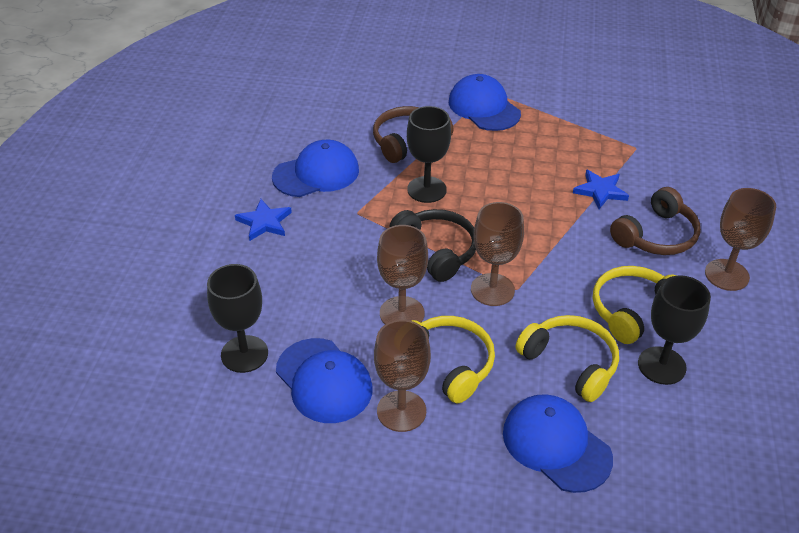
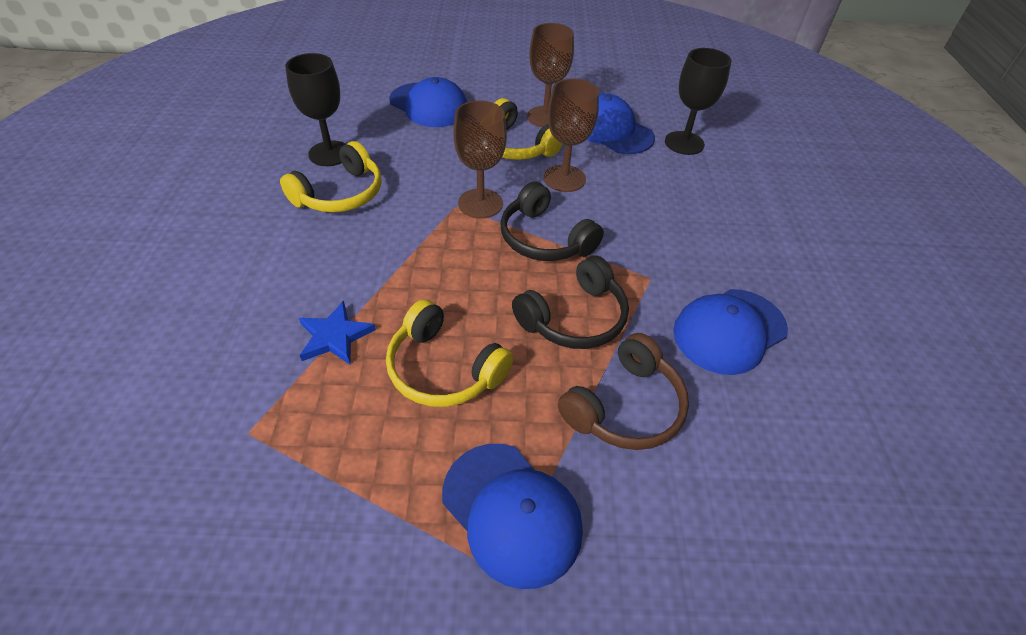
camera: 170 degrees right, 5 degrees up
(264, 222) = (748, 257): blue star -> none
(426, 189) = (574, 318): black goblet -> black headphones
(570, 363) = (410, 151): yellow headphones -> yellow headphones (444, 369)
(656, 235) = (282, 275): brown headphones -> none
(726, 275) = (221, 234): brown goblet -> none

